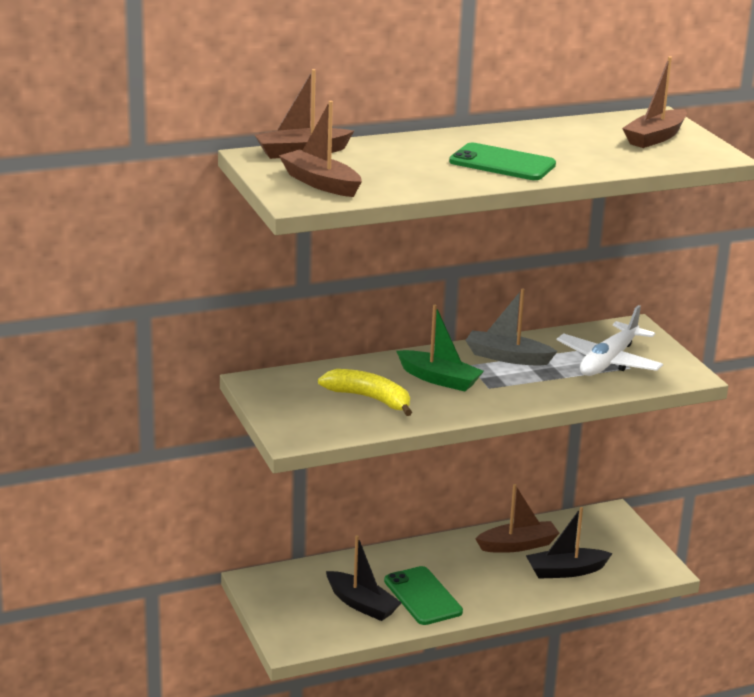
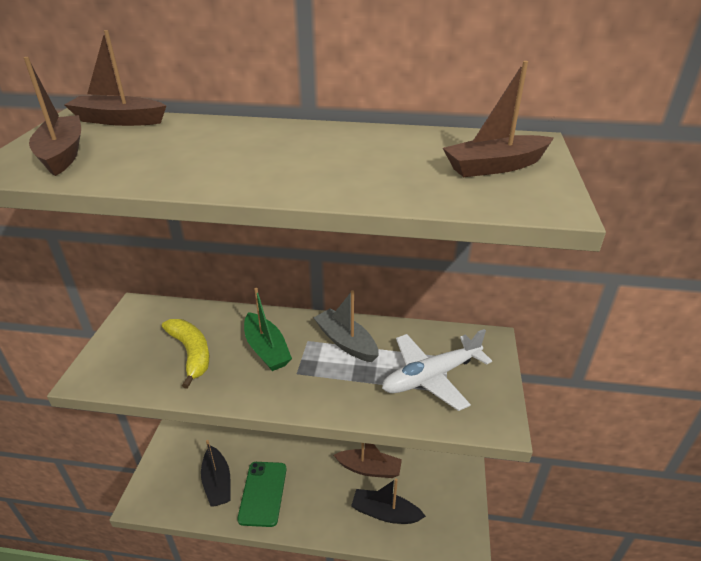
camera: 30 degrees right, 10 degrees up
(502, 163) = (273, 166): green phone -> none

